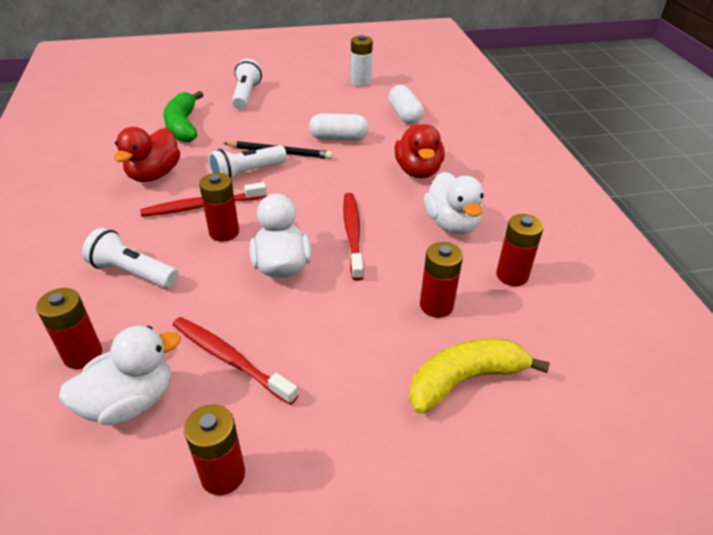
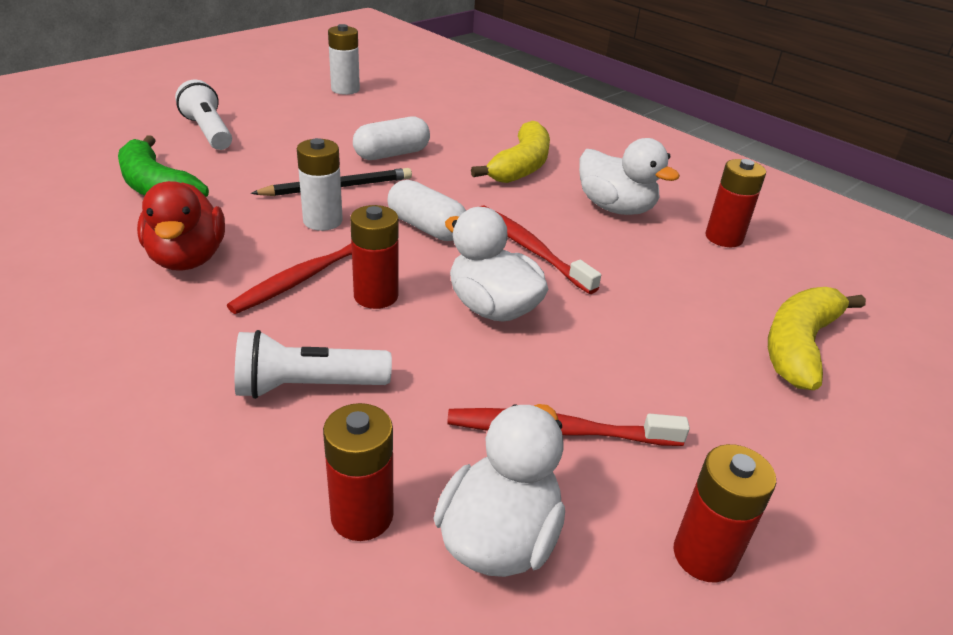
camera: 35 degrees left, 5 degrees down
(247, 173) = (322, 221): white flashlight -> white battery
(404, 115) = (438, 114): white capsule -> white capsule (426, 227)
(418, 171) = (521, 166): red duck -> yellow banana
(436, 305) = (694, 289): red battery -> none

